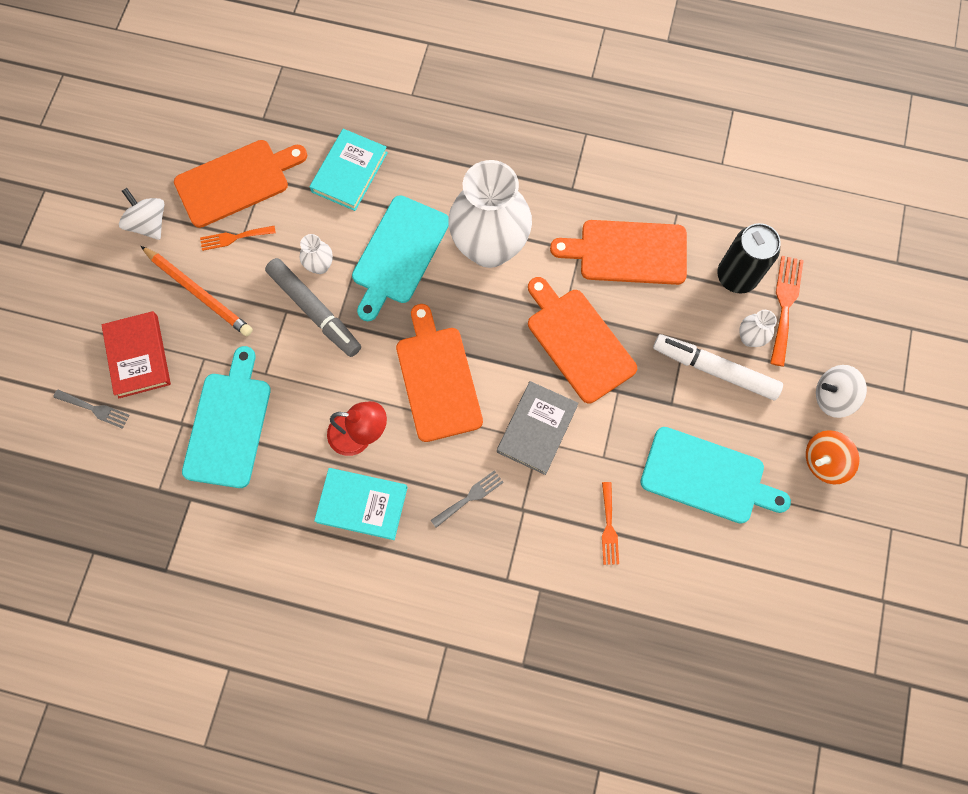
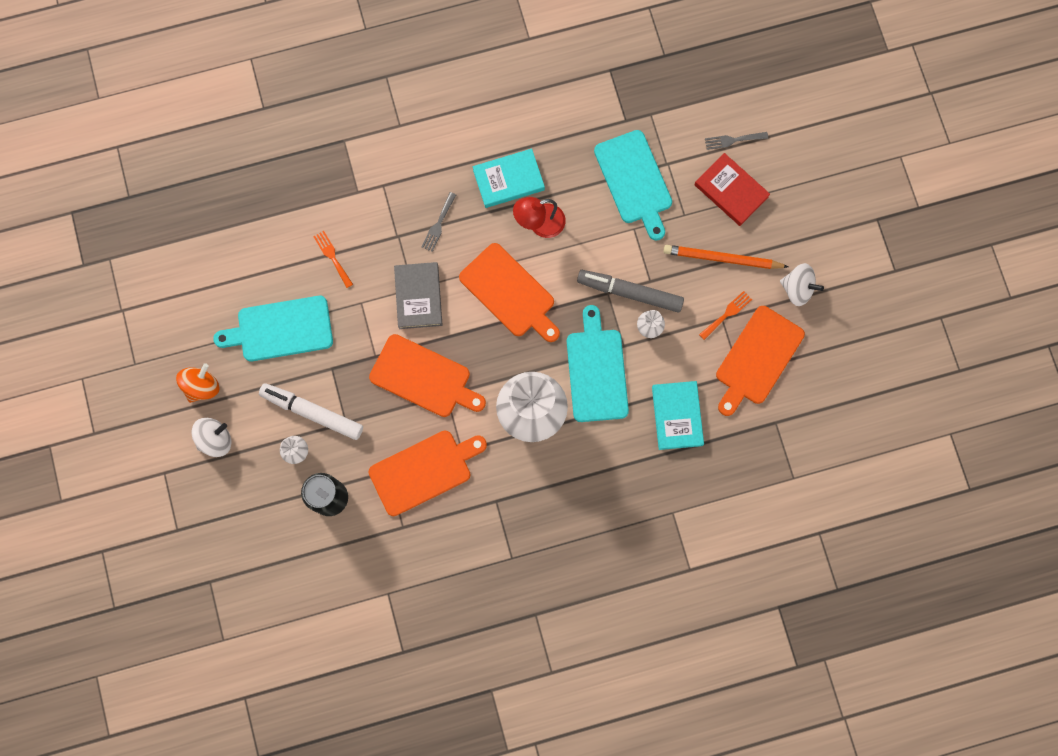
camera: 150 degrees right, 5 degrees up
(714, 369) = (312, 412): white marker -> white marker turned 150 degrees counterclockwise
(785, 305) = (282, 494): orange fork -> none

